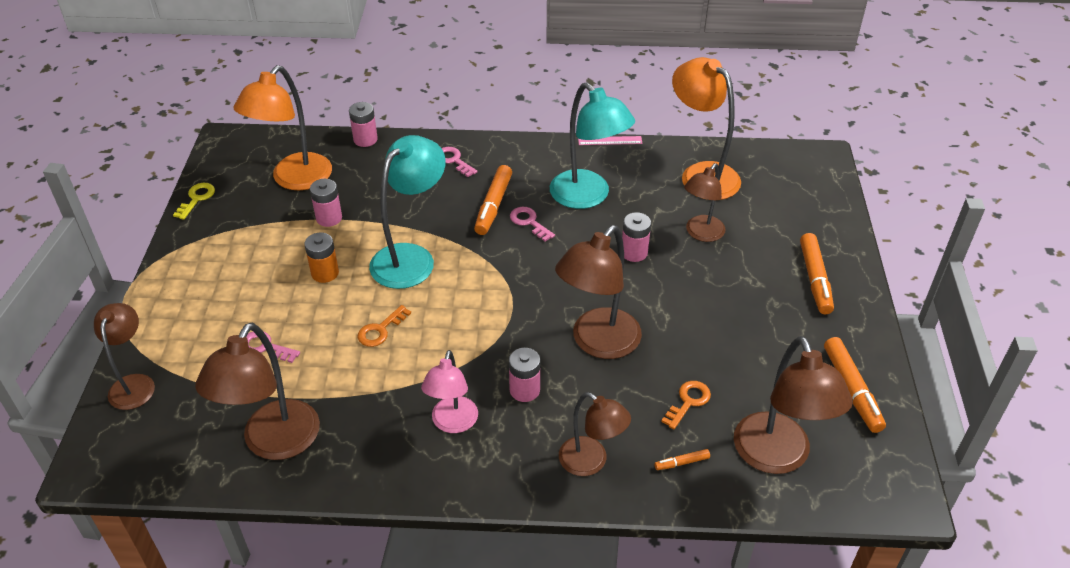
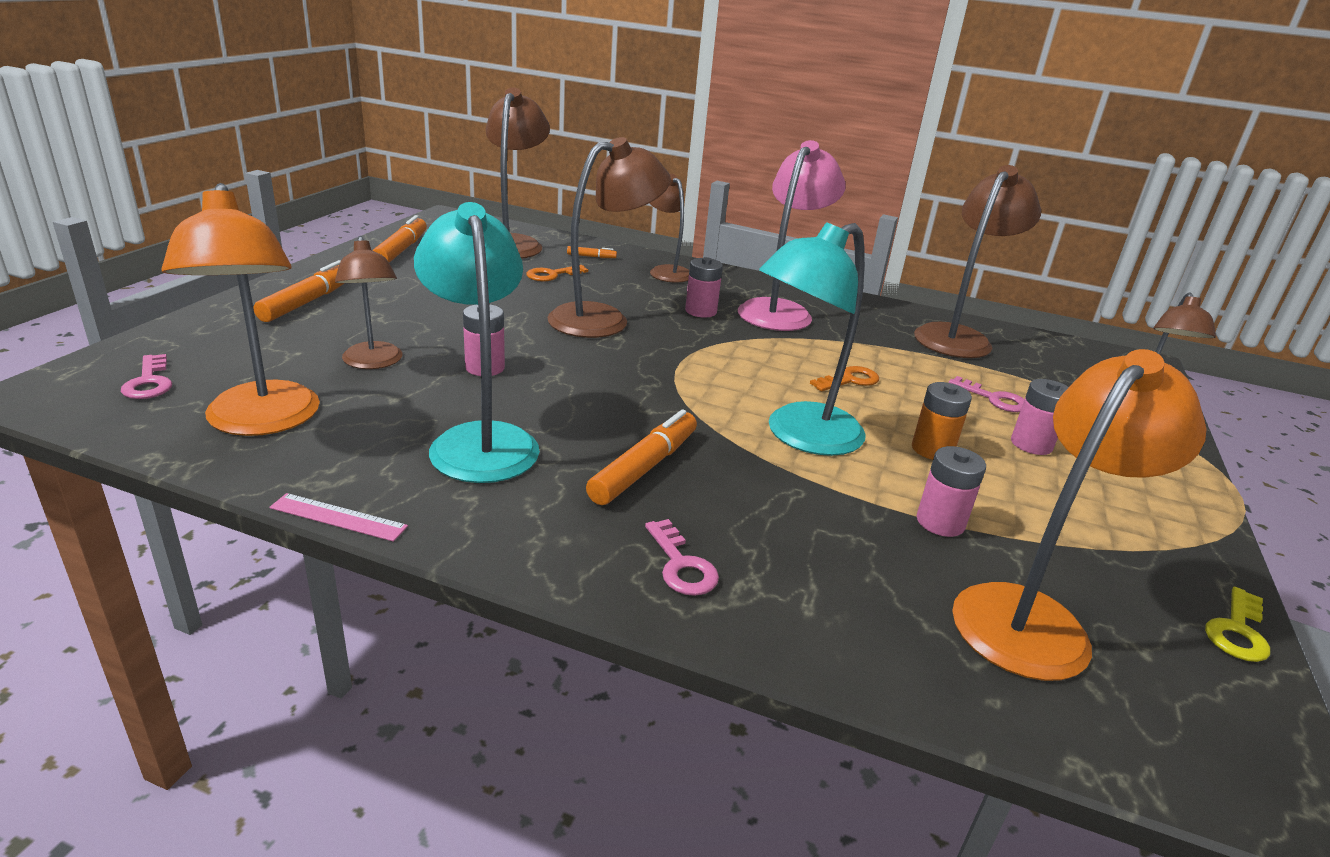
camera: 165 degrees left, 15 degrees down
(365, 139) = (878, 678): pink battery -> pink battery (1031, 444)
(452, 423) = (780, 310): pink lamp -> pink lamp, size x1.58
(529, 222) = (601, 432): pink key -> pink key (149, 382)
(701, 234) = (374, 362): brown lamp -> brown lamp turned 105 degrees clockwise

